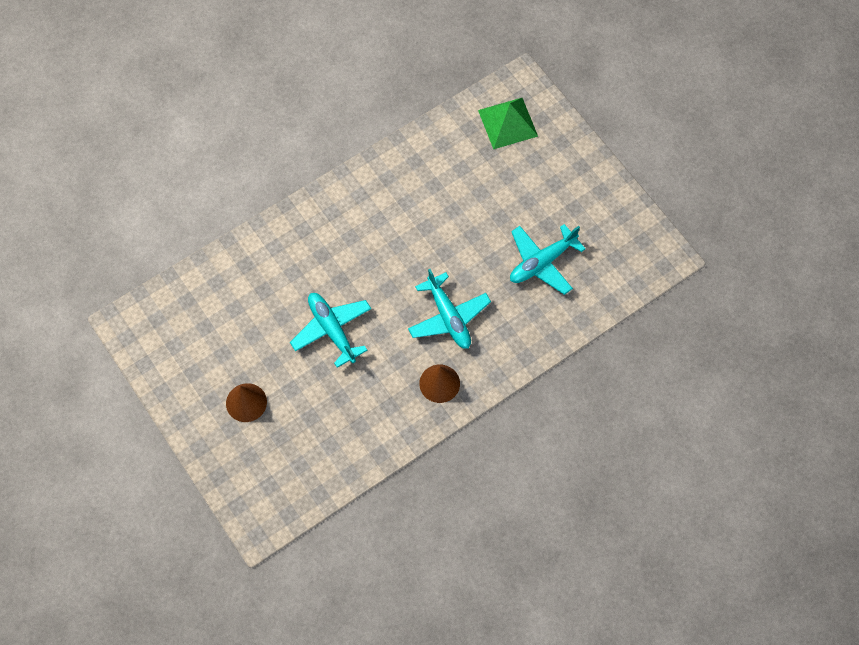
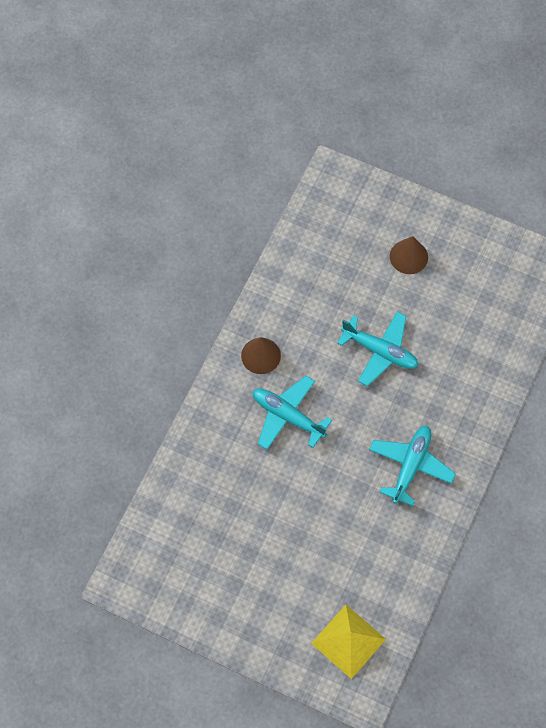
camera: 150 degrees right, 0 degrees up
(508, 123) = (348, 641): green pyramid -> yellow pyramid
(542, 262) = (234, 513): turquoise plane -> turquoise plane (410, 466)

